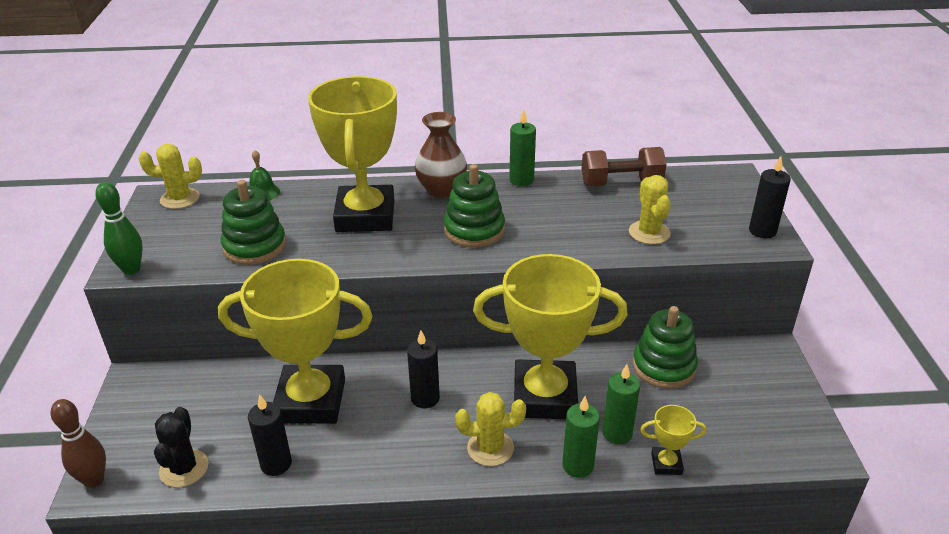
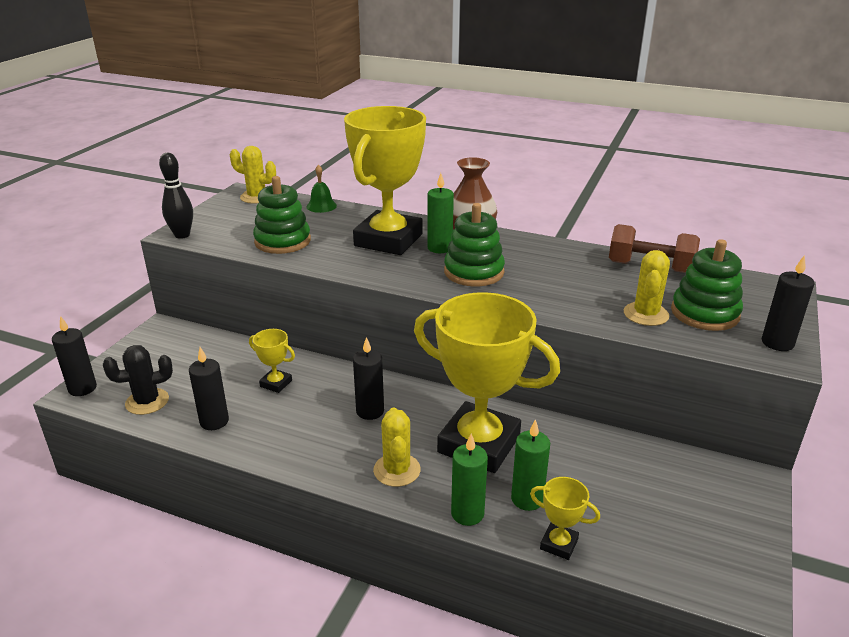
camera: 25 degrees right, 5 degrees down
(94, 480) = (82, 388): brown bowling pin -> black candle
(131, 269) = (182, 235): green bowling pin -> black bowling pin
(184, 468) = (147, 401): black cactus -> black cactus turned 45 degrees clockwise
(310, 401) = (276, 383): yellow trophy -> yellow trophy, size x0.41
(490, 448) = (397, 470): yellow cactus -> yellow cactus turned 60 degrees clockwise
(521, 180) = (551, 244): green candle -> green candle (439, 248)
(663, 367) = (619, 456): green stacking toy -> green stacking toy (704, 313)

